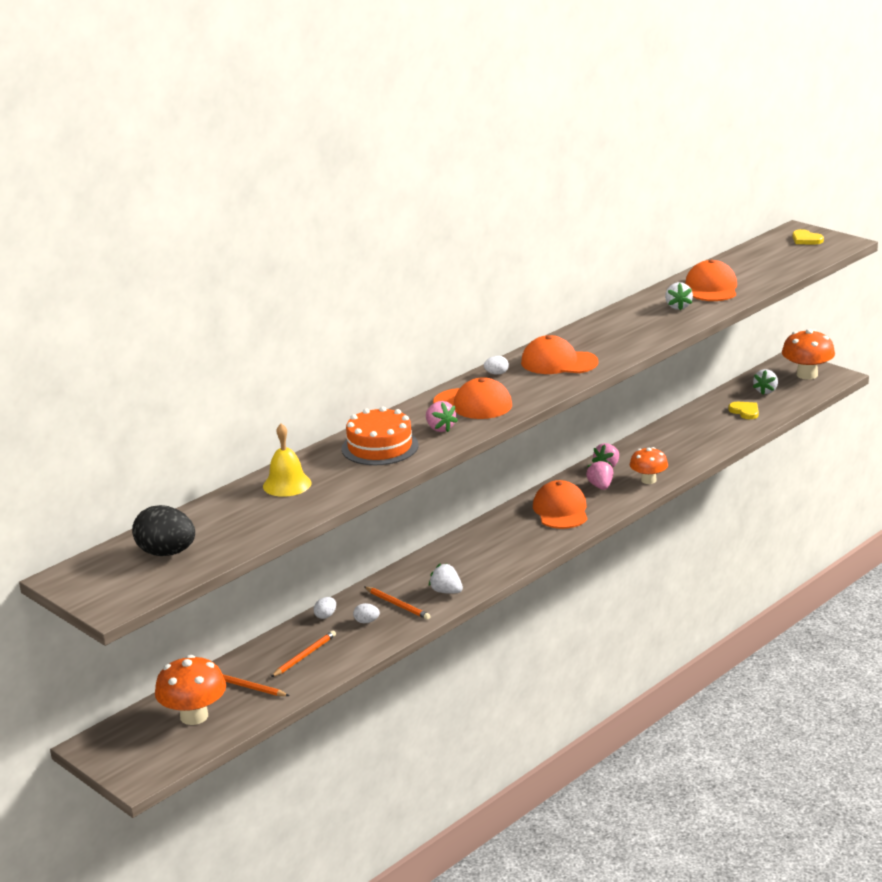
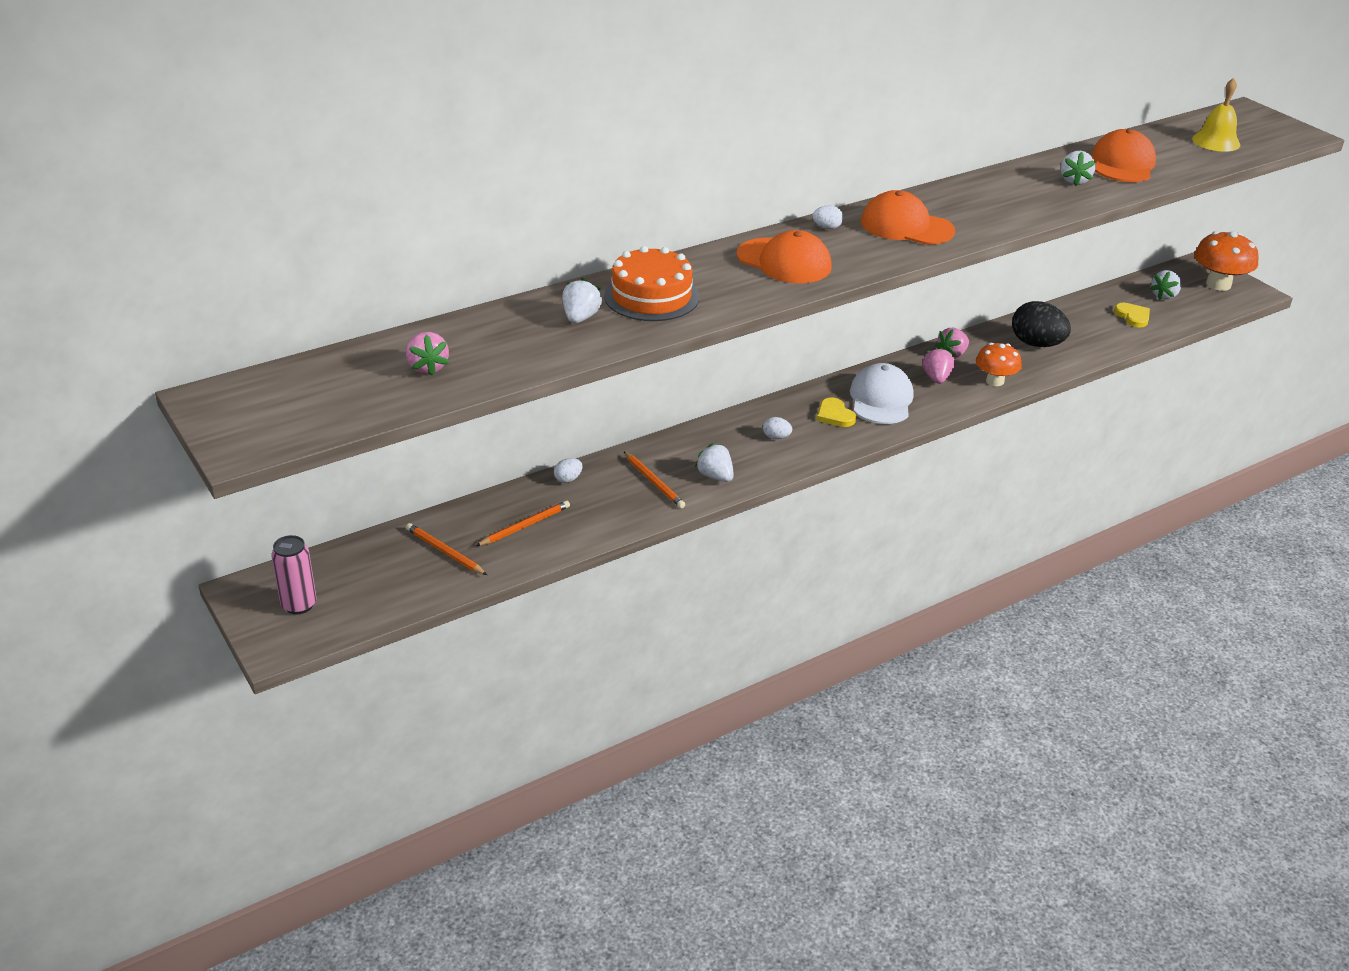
camera: 10 degrees right, 10 degrees up
(142, 746) = (299, 605): none -> pink can
(166, 553) = (340, 389): black egg -> black egg (1036, 344)
(194, 716) = (371, 577): orange mushroom -> none
(287, 484) = (522, 325): yellow bell -> yellow bell (1216, 141)
(331, 471) = (580, 318): none -> white strawberry
(366, 621) = (611, 496): white egg -> white egg (776, 437)
(440, 428) = (732, 286): pink strawberry -> pink strawberry (427, 367)
(561, 510) = (881, 399): orange cap -> white cap
(806, 239) = (1255, 123): yellow heart -> yellow heart (835, 415)

